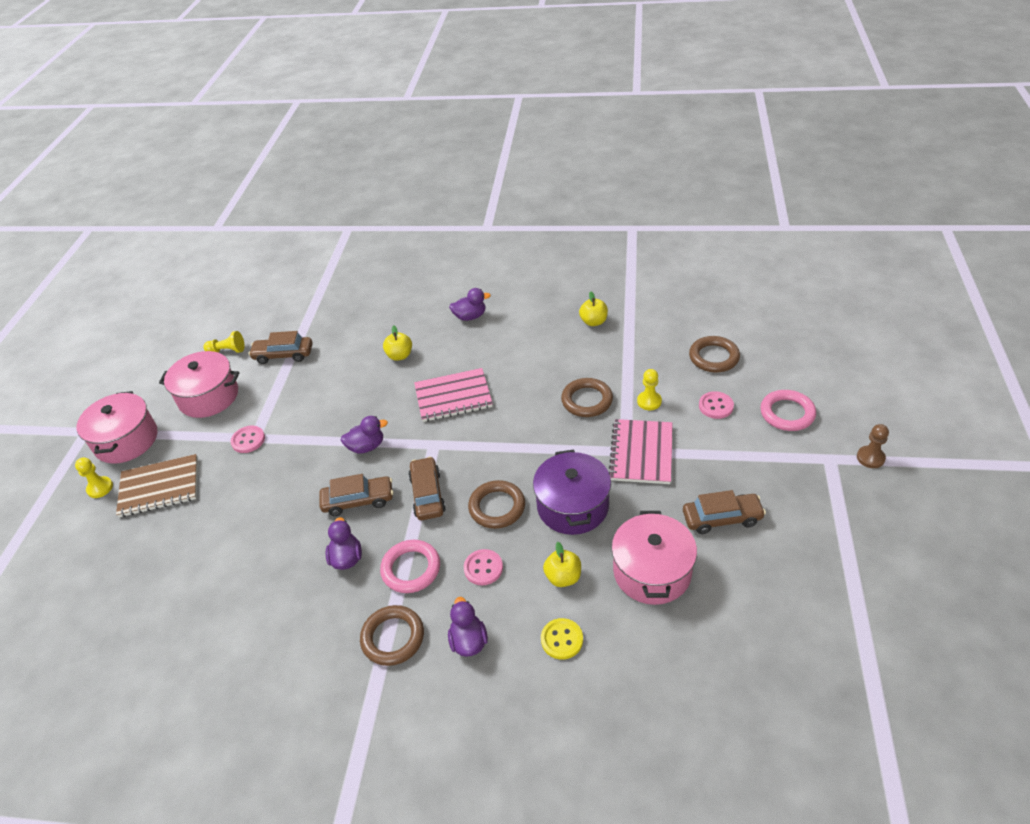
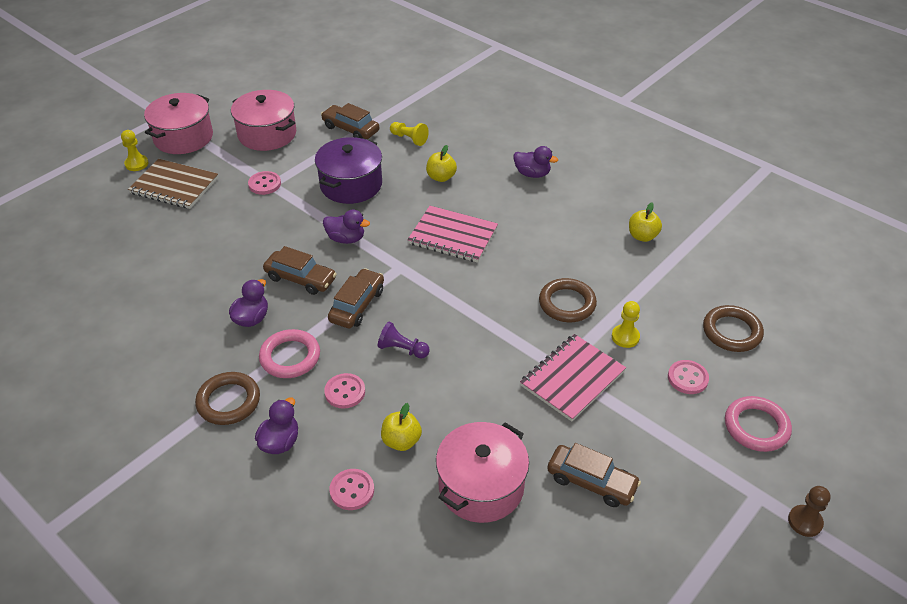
camera: 30 degrees right, 0 degrees up
(227, 350) = (312, 104): yellow pawn -> yellow pawn (409, 139)
(497, 507) = (402, 349): brown ring -> purple pawn
(562, 639) = (352, 490): yellow button -> pink button
(572, 506) = (466, 387): purple pot -> purple pot (351, 185)

